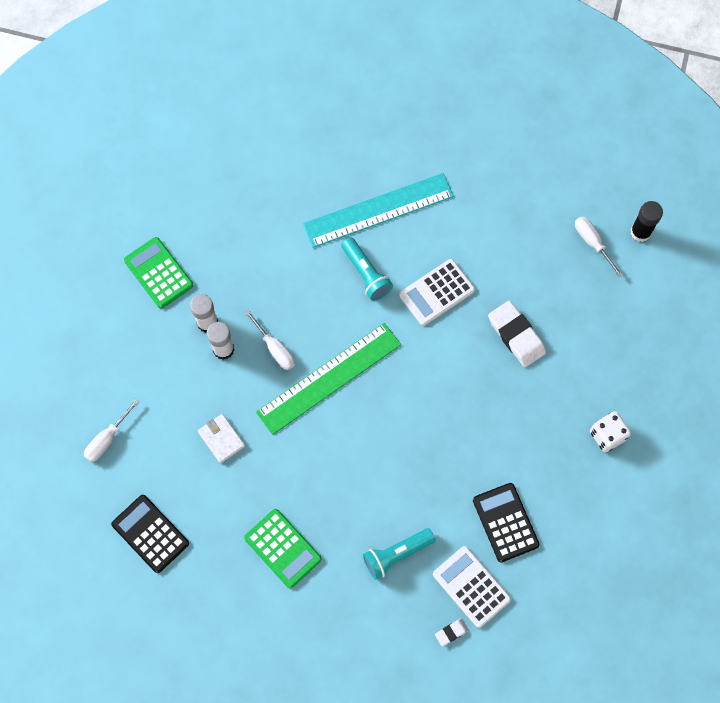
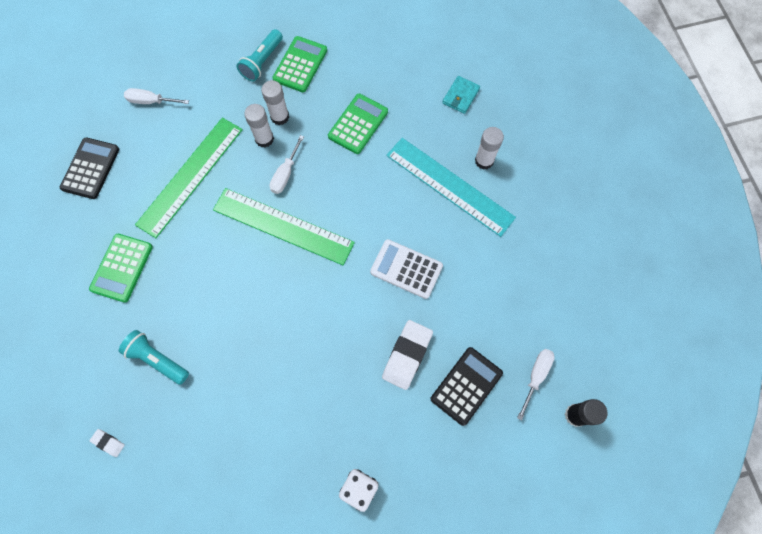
camera: 60 degrees right, 0 degrees up
(221, 439) = (190, 176): white wallet -> green ruler
(262, 254) = (358, 124): none -> green calculator
(291, 147) = (460, 96): none -> turquoise wallet
(366, 274) = (389, 206): turquoise flashlight -> turquoise flashlight (262, 62)
(371, 166) = (484, 161): none -> white glue stick
(471, 586) = (157, 438): white calculator -> none
(505, 522) = (230, 437): black calculator -> black calculator (466, 386)

